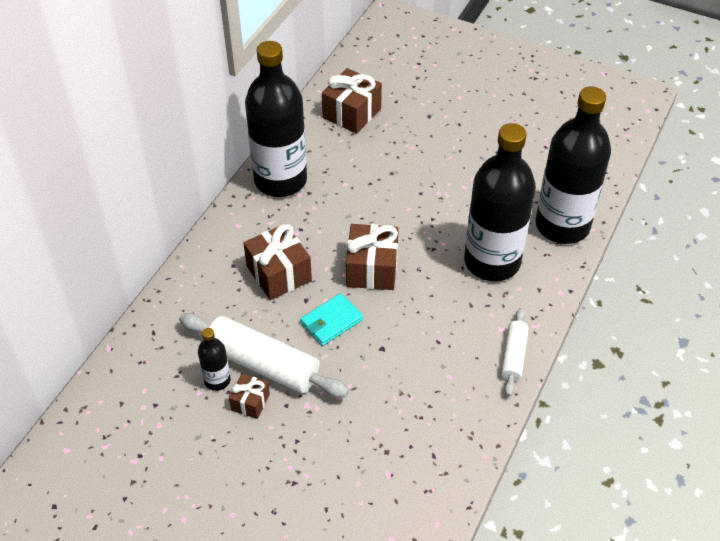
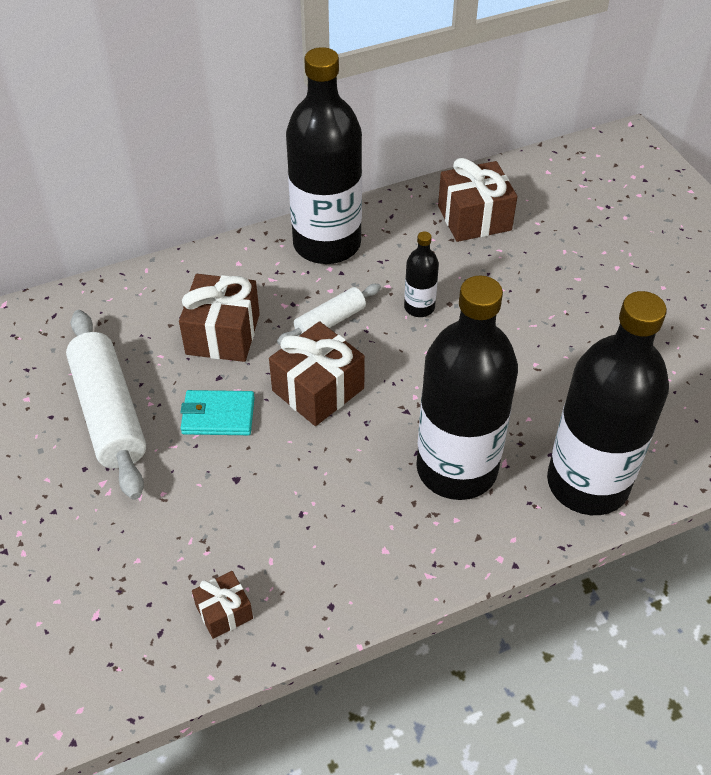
camera: 40 degrees right, 0 degrees up
(217, 380) = (54, 399): black bottle -> black bottle (419, 307)
(250, 402) = (57, 441): brown gift -> brown gift (224, 612)
(513, 356) = (364, 591): white rolling pin -> white rolling pin (330, 321)

